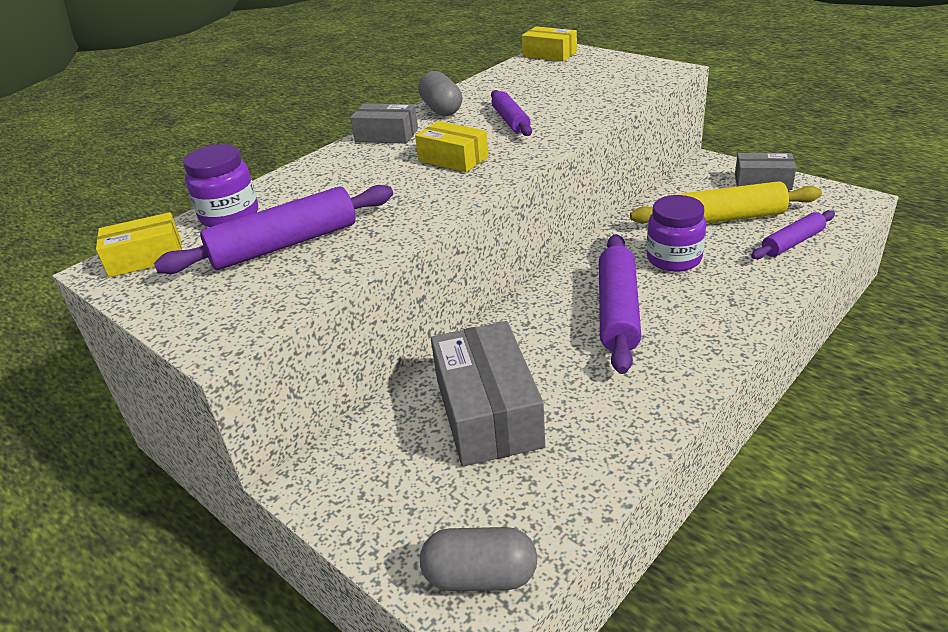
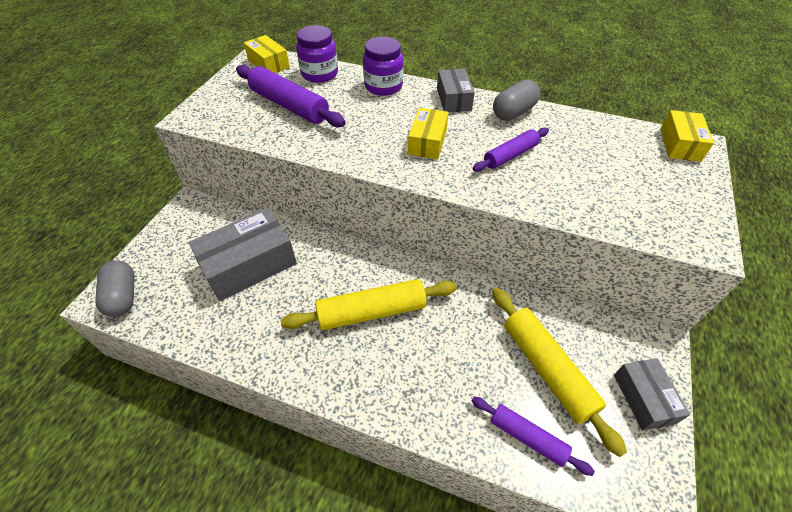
camera: 65 degrees right, 15 degrees up
(617, 311) = (372, 312): purple rolling pin -> yellow rolling pin
(674, 259) = (459, 338): purple jar -> purple jar (383, 86)

